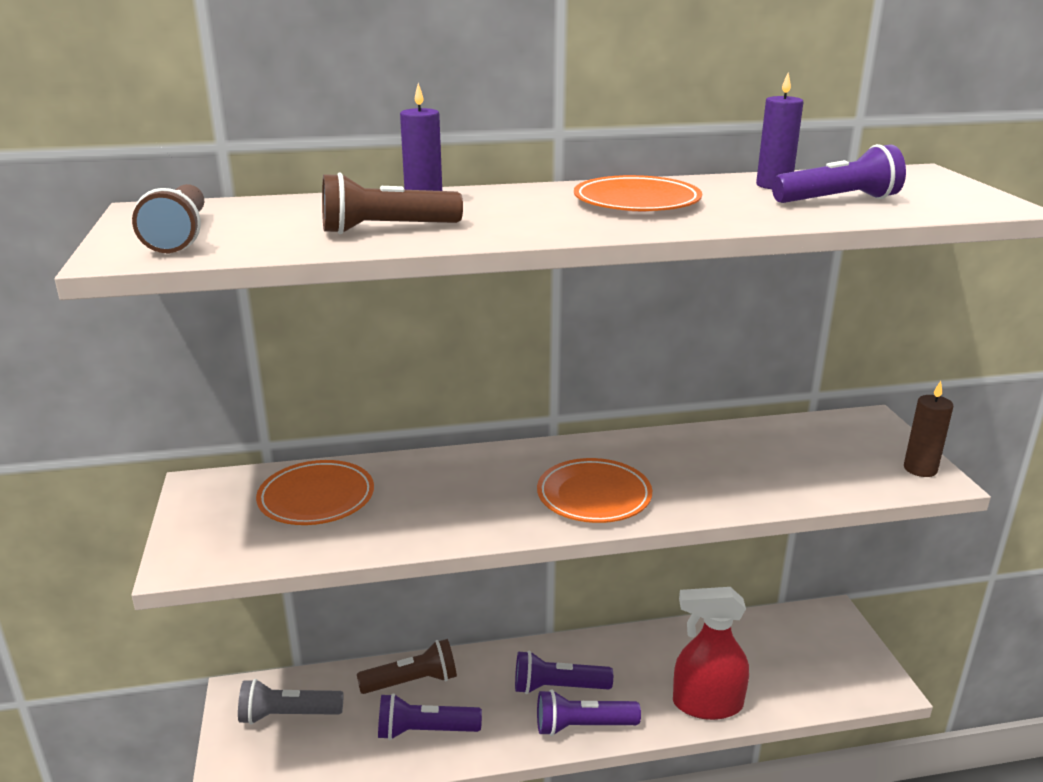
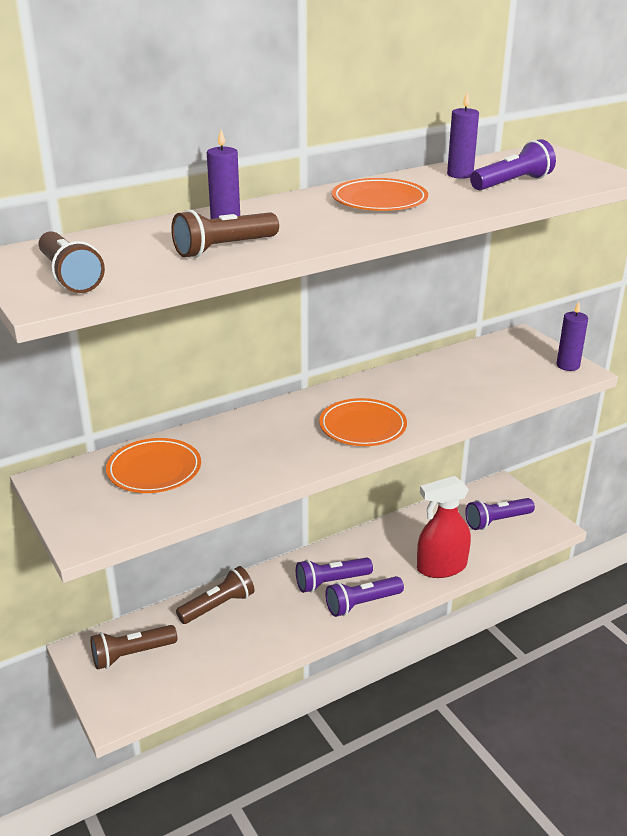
camera: 20 degrees left, 5 degrees up
(288, 715) = (131, 655): grey flashlight -> brown flashlight
(425, 731) = (247, 637): purple flashlight -> purple flashlight (497, 521)
(920, 469) = (568, 365): brown candle -> purple candle

